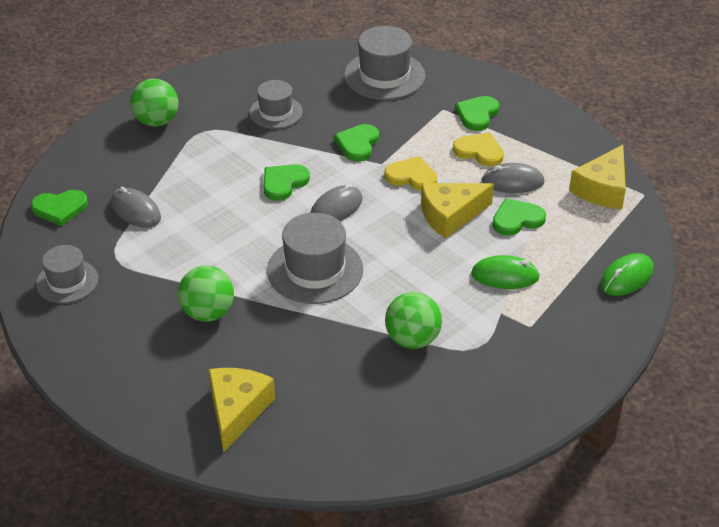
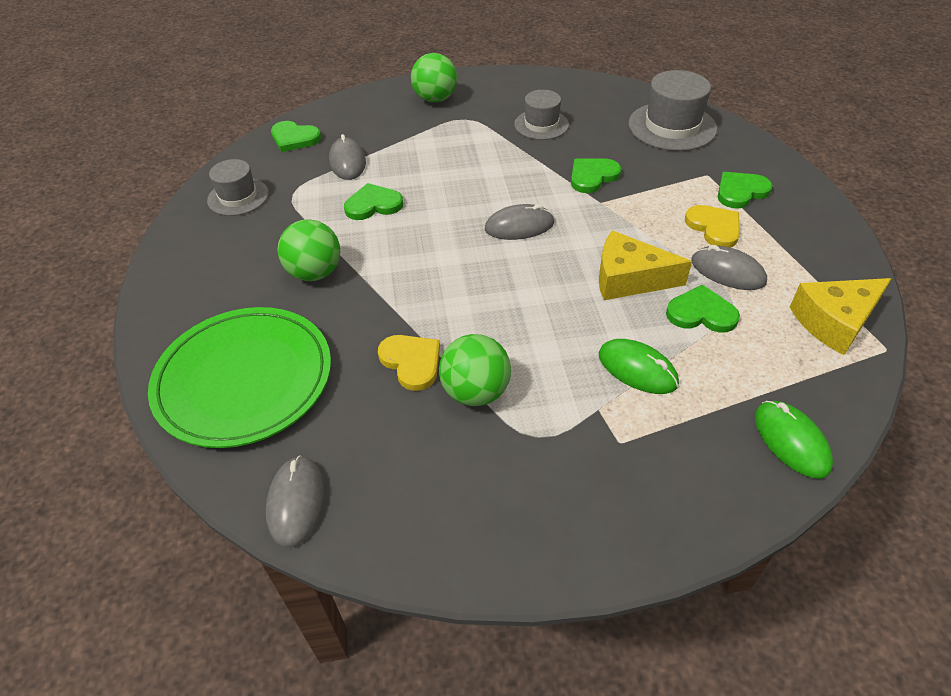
camera: 35 degrees right, 5 degrees up
(237, 410) = (244, 379): yellow cheese -> green plate
(284, 183) = (492, 185): green heart -> green heart (373, 205)
(315, 270) = (445, 275): grey hat -> none
(358, 462) = (296, 502): none -> grey mouse
(411, 176) = (620, 225): yellow heart -> yellow heart (411, 362)
(626, 277) = (791, 441): green mouse -> green mouse turned 75 degrees clockwise

